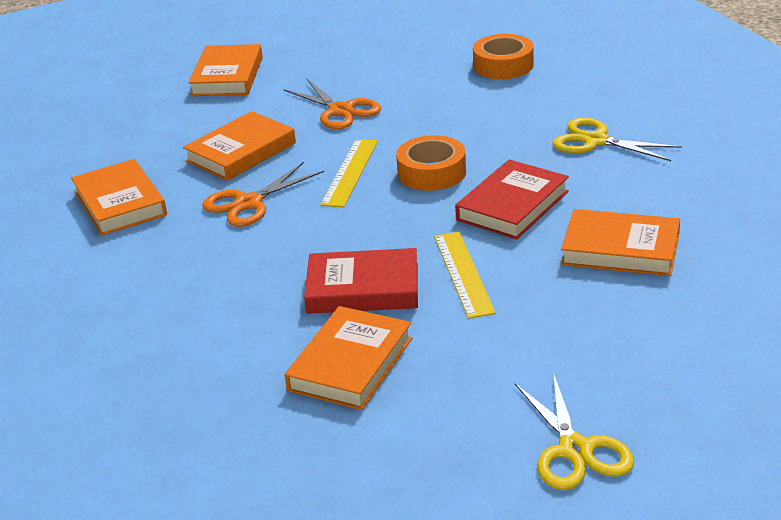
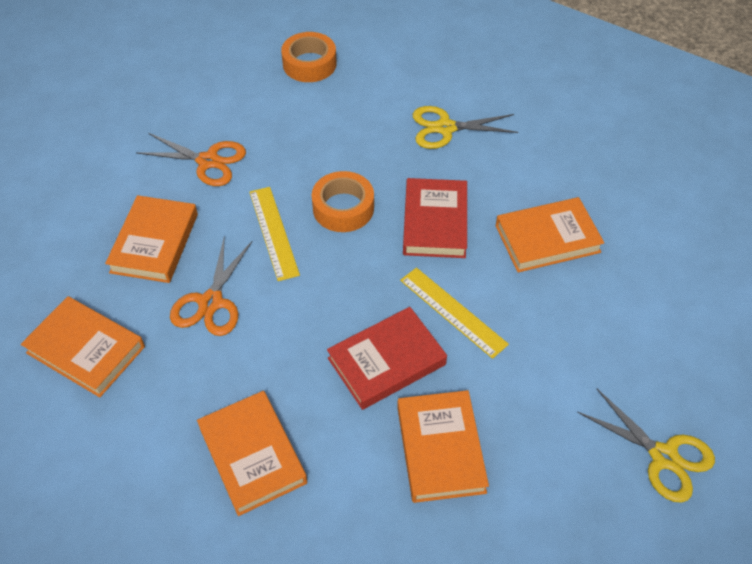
camera: 35 degrees left, 20 degrees up
(227, 76) = (65, 151): orange book -> orange book (252, 455)

